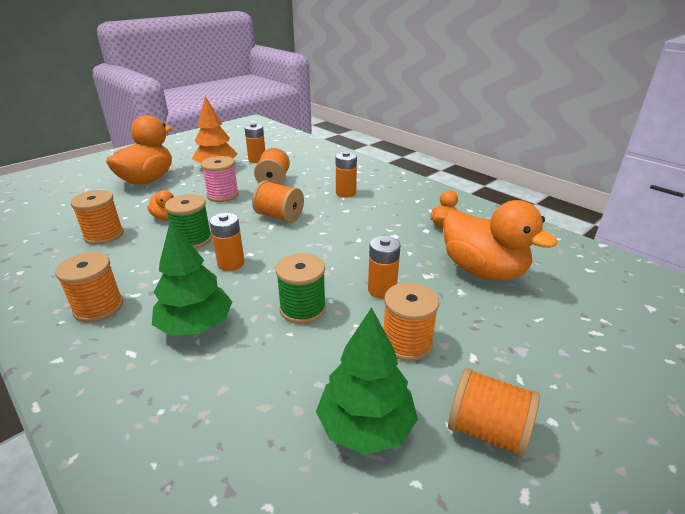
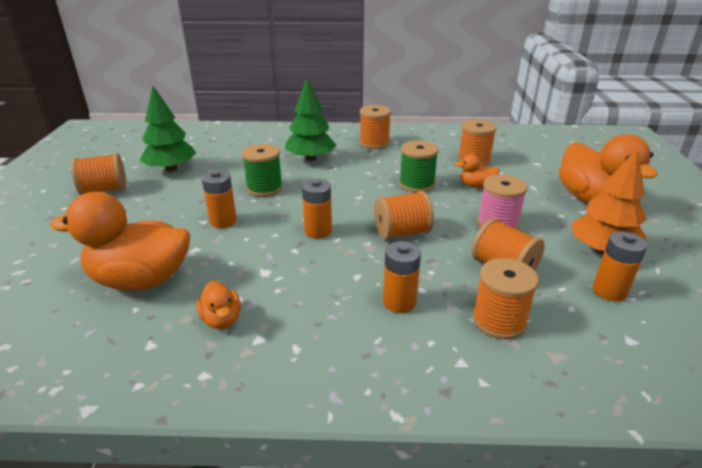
camera: 135 degrees right, 0 degrees up
(231, 263) = (357, 186): orange battery -> orange battery (318, 231)
(406, 342) = (176, 202): orange spool -> orange spool (499, 320)

